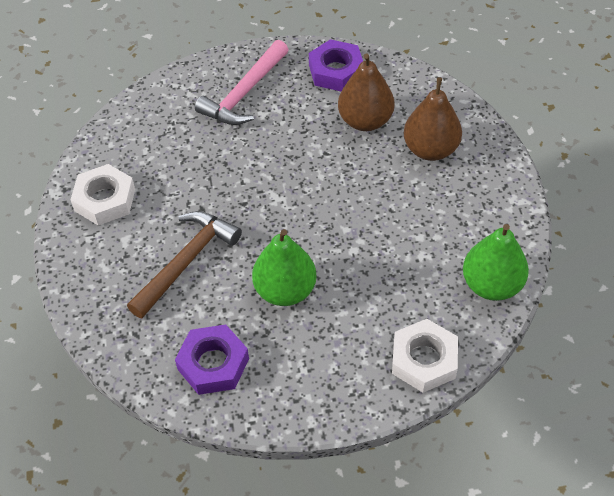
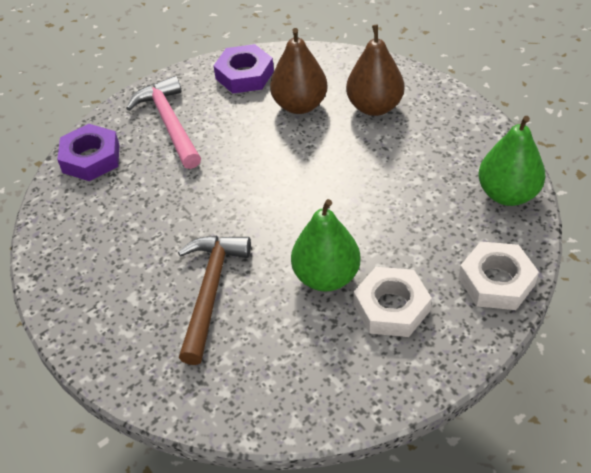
camera: 25 degrees left, 5 degrees down
(105, 200) = (86, 269): white nut -> white nut (391, 307)
(213, 364) = (301, 374): purple nut -> purple nut (91, 158)
(244, 93) = (169, 123): pink hammer -> pink hammer turned 150 degrees clockwise

